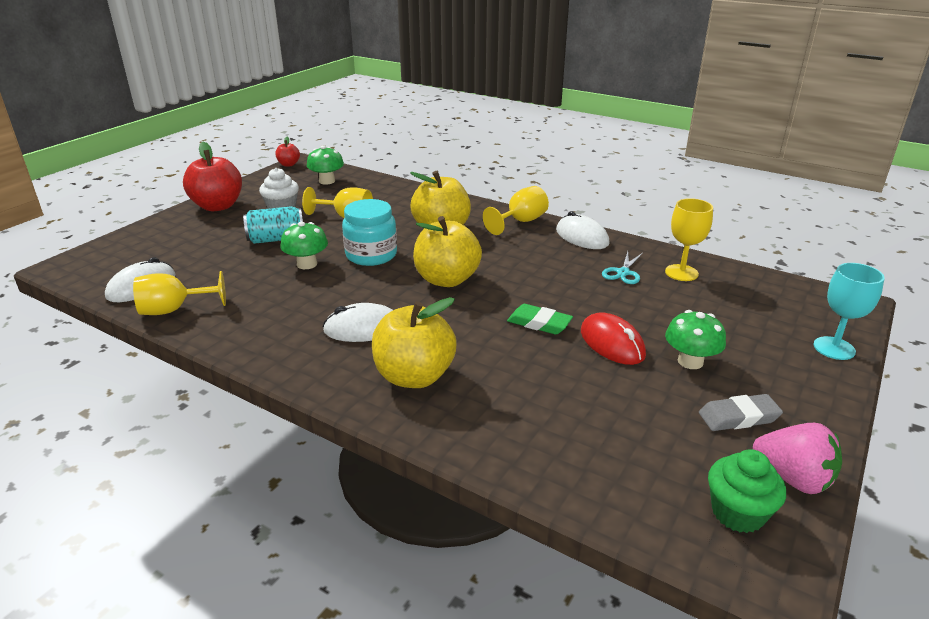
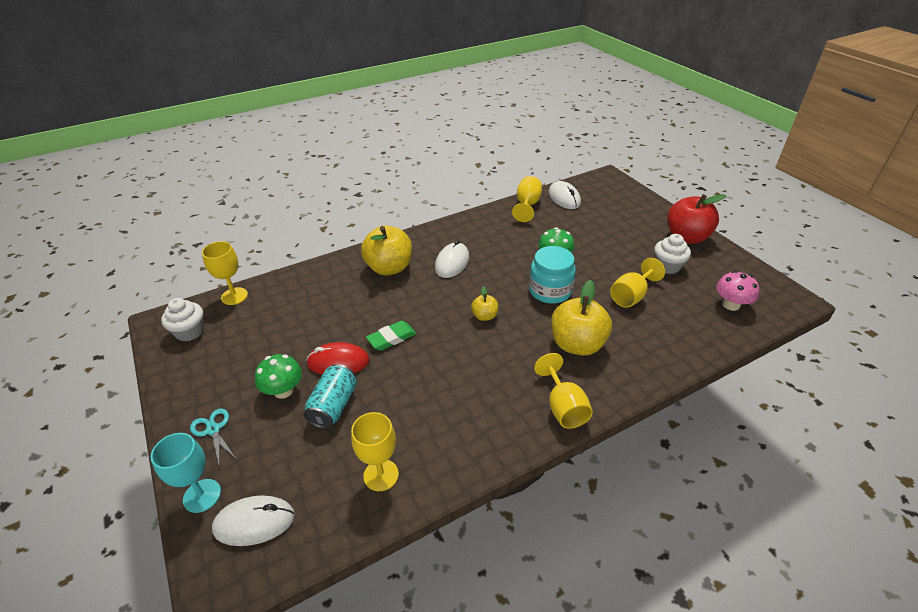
camera: 120 degrees right, 10 degrees up
(276, 239) = (605, 254): turquoise can -> turquoise can (333, 406)
(288, 164) = (790, 290): red apple -> none
(327, 181) = (731, 305): green mushroom -> pink mushroom
(447, 279) = (484, 316): yellow apple -> yellow apple, size x0.49
(582, 237) = (501, 439): white mouse -> white mouse (254, 522)
(623, 272) = (415, 429): turquoise scissors -> turquoise scissors (213, 430)
(624, 514) = (234, 296): none -> yellow goblet
(737, 513) = (190, 332): green cupcake -> white cupcake
(738, 417) = (225, 377): grey eraser -> none
(793, 478) = (174, 367): pink strawberry -> none

